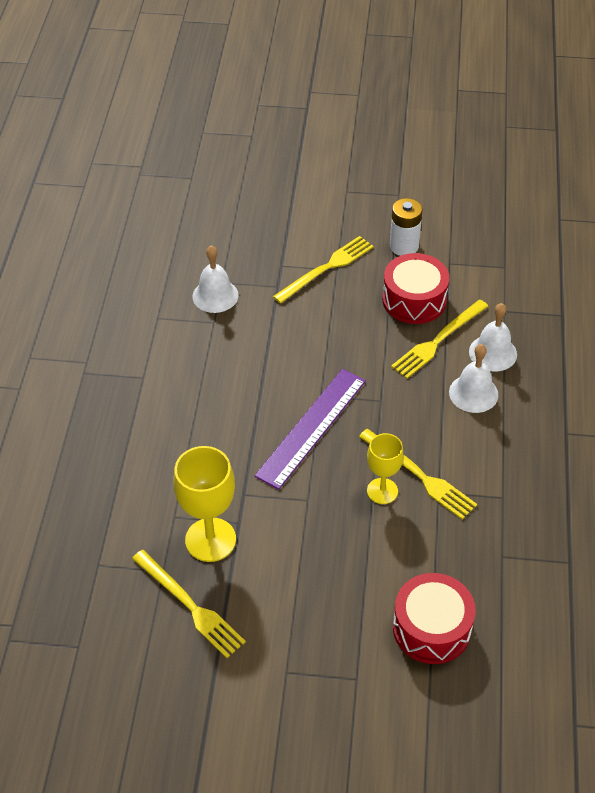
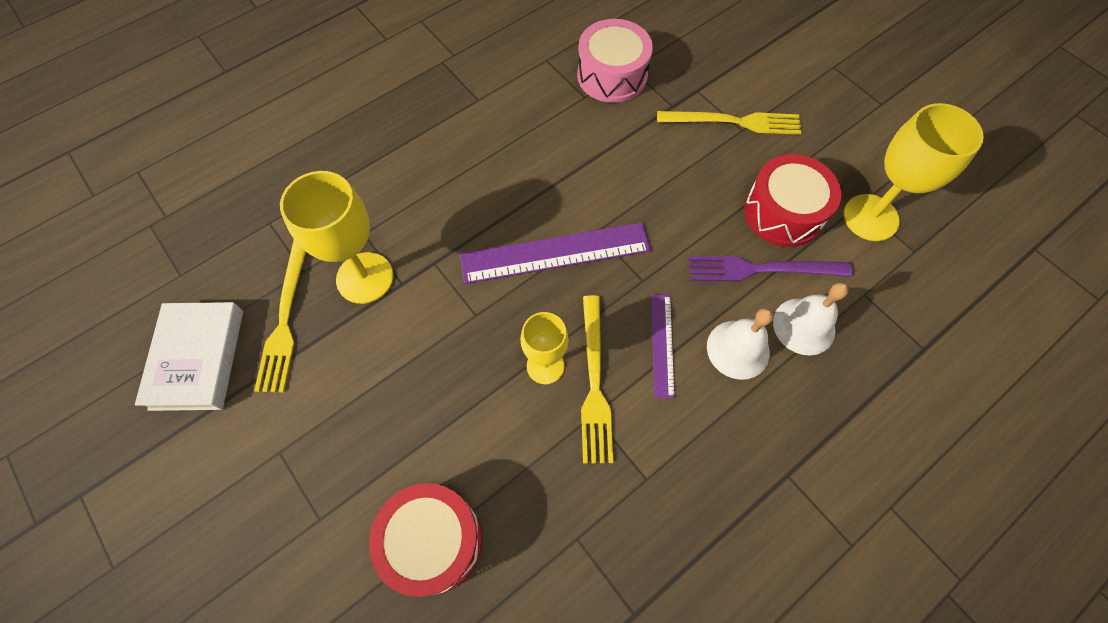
camera: 45 degrees right, 15 degrees up
(162, 677) = (197, 359): none -> white book
(215, 295) = (612, 75): white bell -> pink drum
(404, 246) = (831, 155): white battery -> none
(431, 425) = (662, 344): none -> purple ruler
(438, 341) = (762, 269): yellow fork -> purple fork
(463, 266) = (870, 217): none -> yellow goblet

